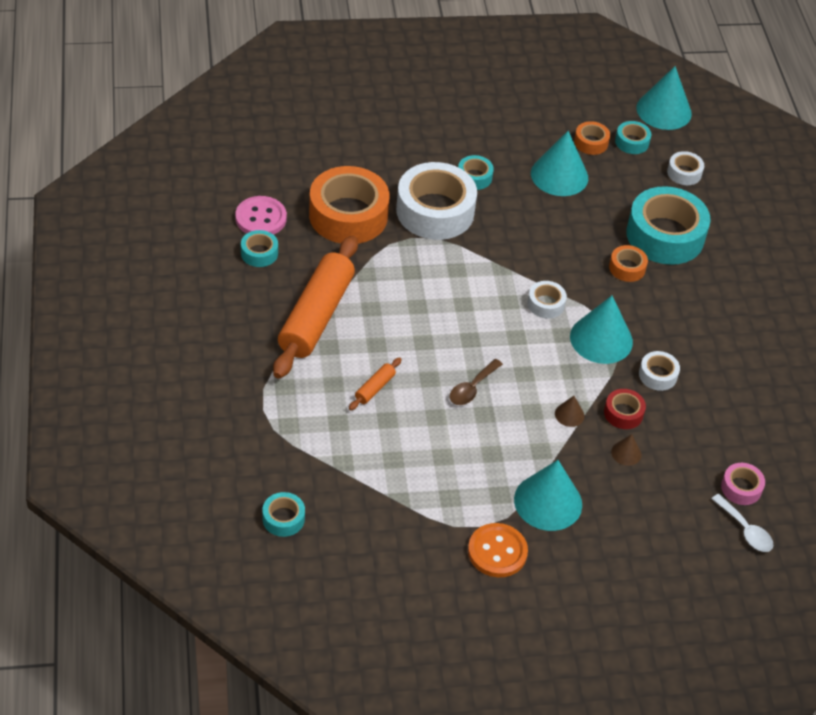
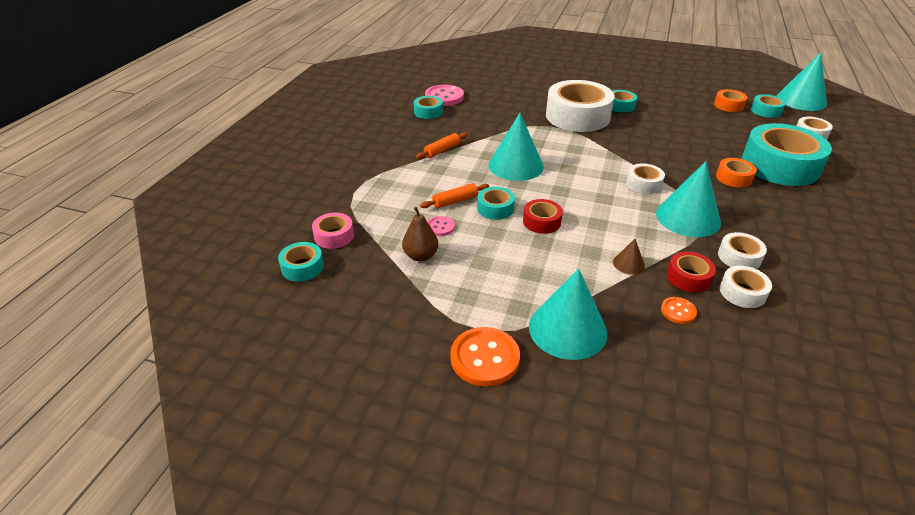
camera: 30 degrees right, 10 degrees down
(316, 316) = (442, 150): orange rolling pin -> orange rolling pin, size x0.41
(348, 215) = (508, 107): orange tape -> none
(380, 427) = (440, 227): none -> pink button
(383, 468) = (420, 256): none -> brown pear
(419, 385) = (495, 208): none -> turquoise tape
(472, 388) = (542, 222): brown spoon -> red tape
(559, 175) = (693, 117): turquoise cone -> turquoise cone (515, 165)
(626, 453) = (678, 311): brown cone -> orange button
(670, 415) = (742, 292): none -> white tape
(741, 488) = (817, 386): pink tape -> pink tape (334, 236)
(745, 530) = (813, 435): white spoon -> none

